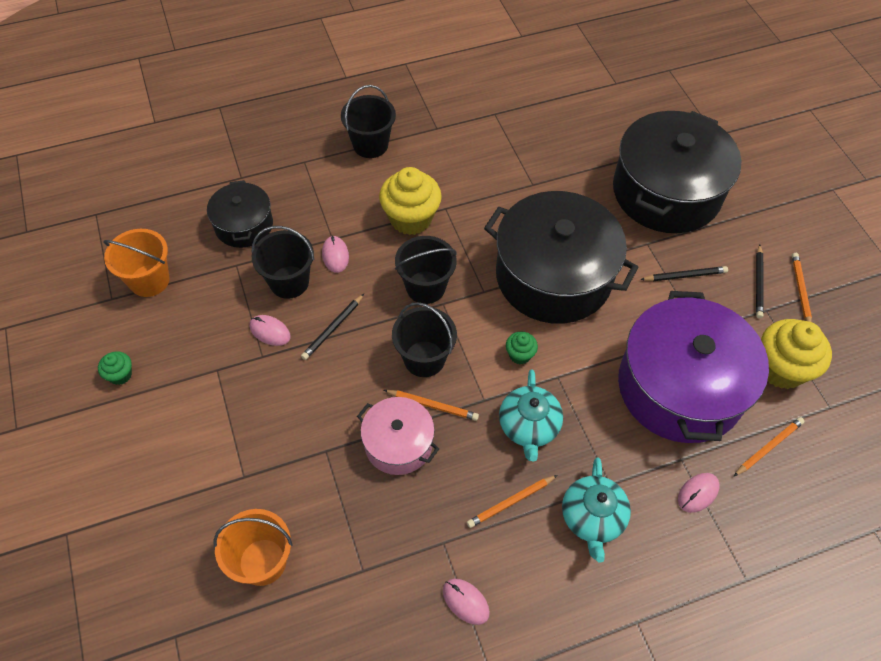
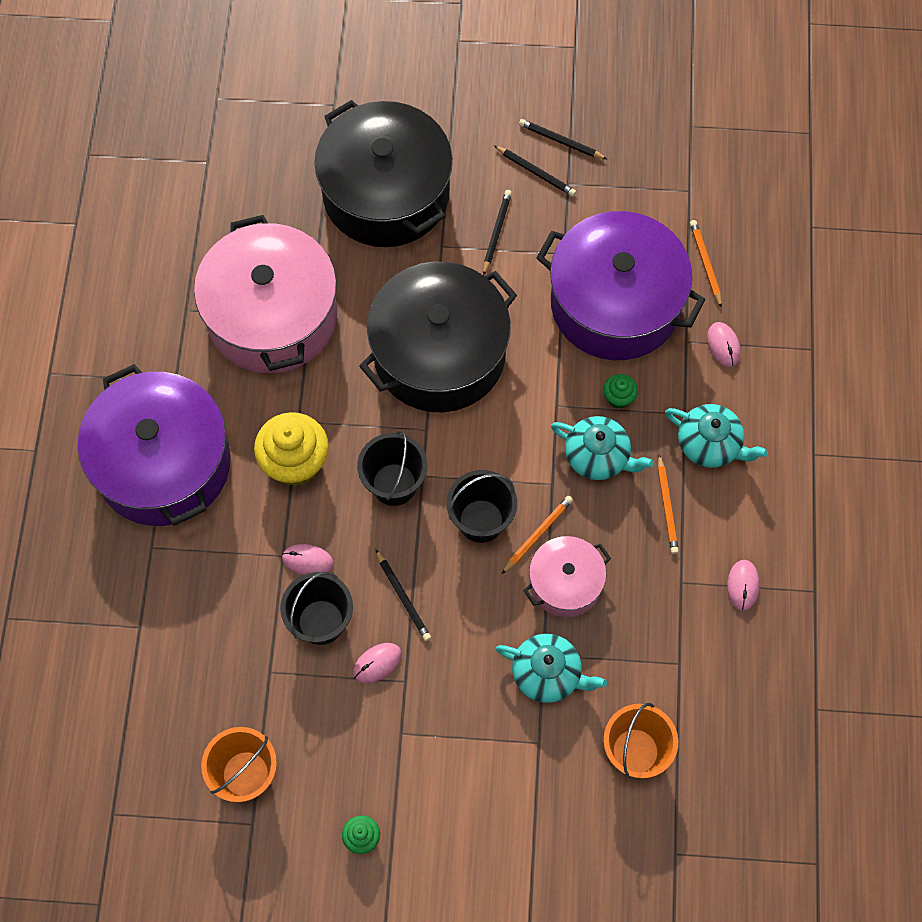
camera: 65 degrees left, 10 degrees up
(244, 225) = (215, 646): black pot -> none
(309, 460) = (548, 674): none -> turquoise teapot
(370, 145) = (163, 464): black bucket -> purple pot
(466, 601) = (742, 585): pink mouse -> pink mouse turned 60 degrees counterclockwise
(519, 355) = (517, 429): green cupcake -> green cupcake (618, 398)
(520, 162) = (272, 316): none -> pink pot
(781, 369) = (634, 207): yellow cupcake -> none
(800, 290) = (560, 141): orange pencil -> black pencil

